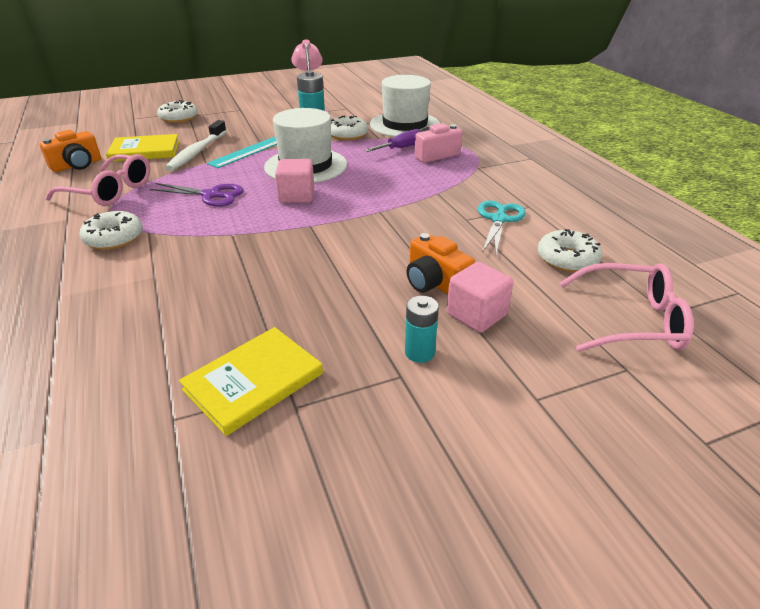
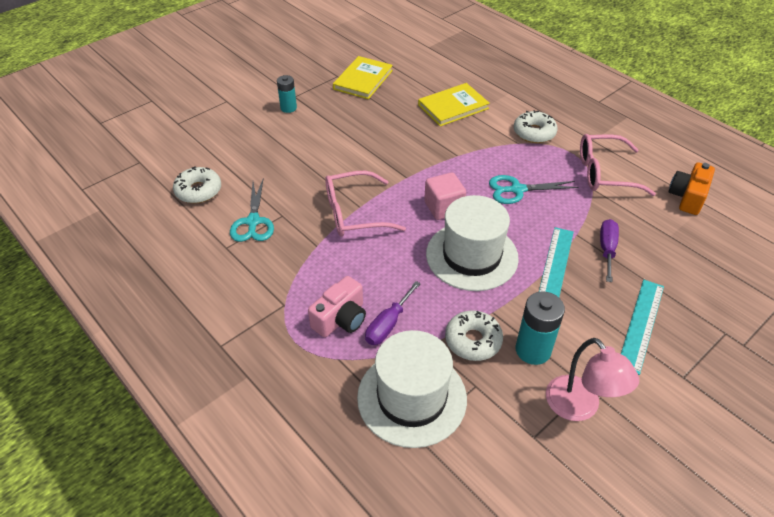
camera: 160 degrees right, 10 degrees up
(145, 151) = (662, 237): yellow book -> yellow book (453, 107)
(179, 118) = (728, 321): white donut -> none
(197, 152) = (607, 249): white toothbrush -> purple screwdriver
(211, 195) = (517, 190): purple scissors -> turquoise scissors
(232, 124) = (641, 325): none -> turquoise ruler
(435, 283) = (292, 149): orange camera -> none
(476, 314) = (261, 134): pink cube -> none
(631, 321) = (166, 151): pink glasses -> pink glasses (354, 213)

